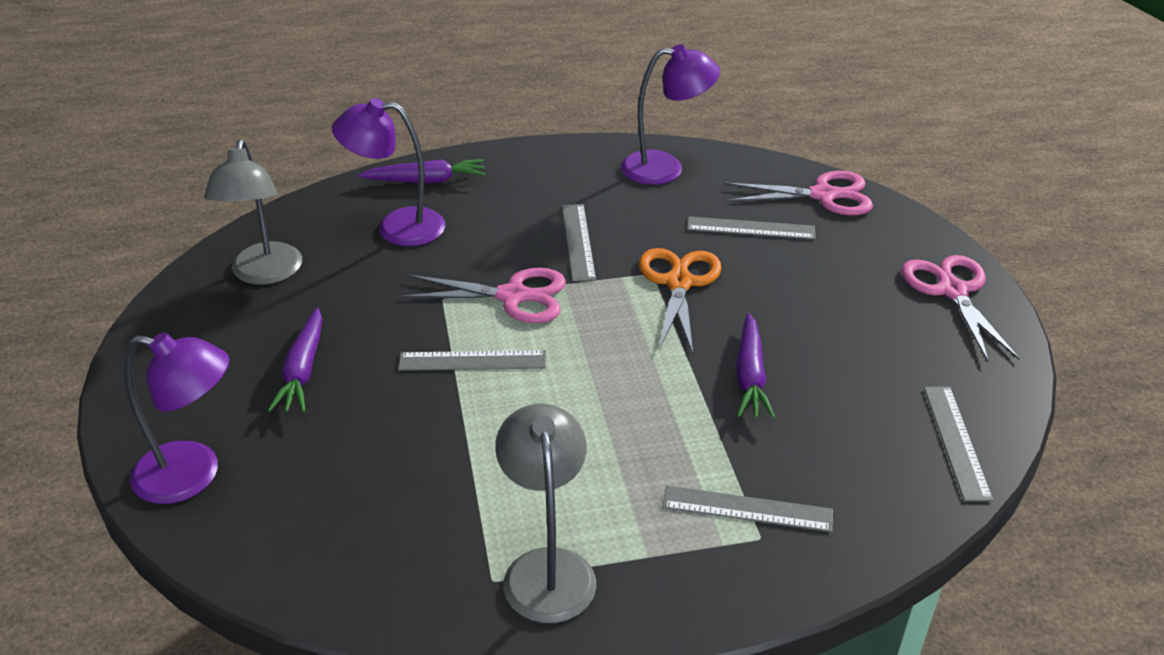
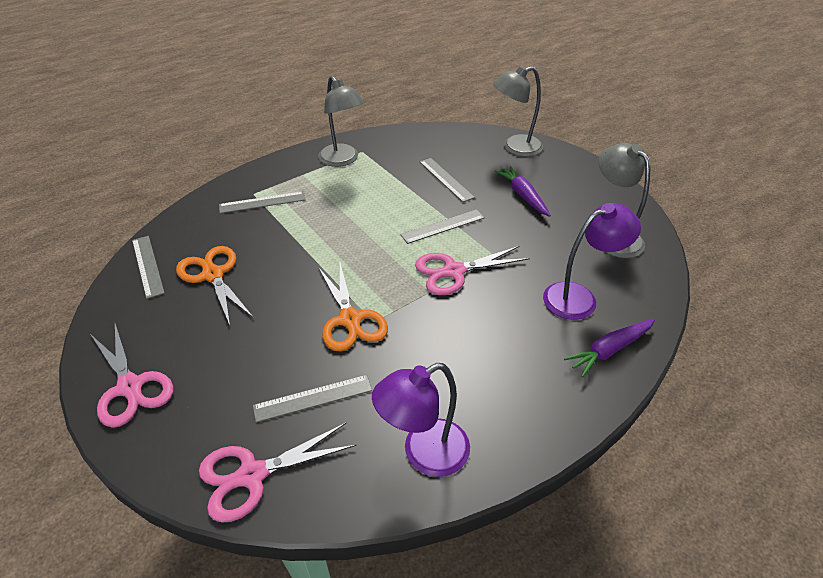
camera: 155 degrees right, 5 degrees up
(193, 475) = (515, 147): purple lamp -> grey lamp
(578, 242) = (444, 331): grey ruler -> grey ruler (446, 179)
(750, 376) = (278, 267): purple carrot -> none
(850, 393) = (213, 275): none -> orange scissors

